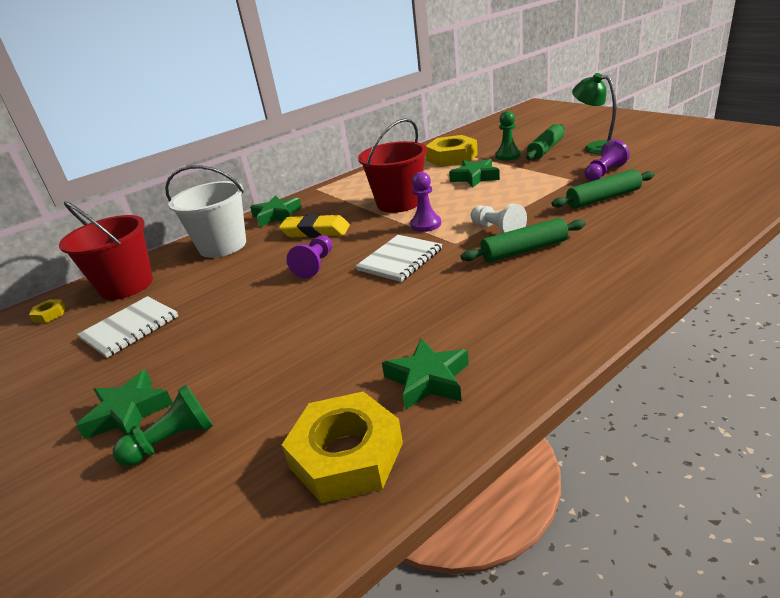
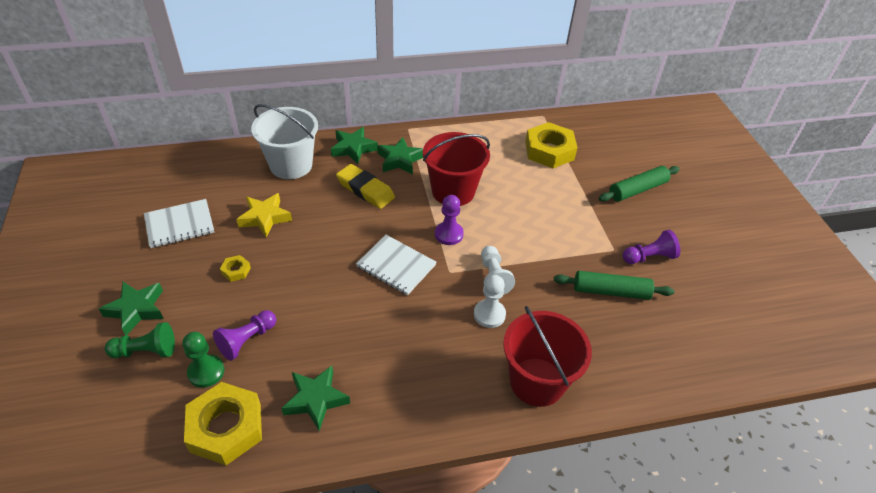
camera: 20 degrees right, 15 degrees up
(49, 314) = (140, 176): yellow nut -> yellow nut (236, 271)
(126, 285) = (202, 173): red bucket -> red bucket (537, 381)
(228, 285) = (265, 218): none -> yellow star
(315, 265) = (336, 233): purple pawn -> purple pawn (247, 340)
(400, 260) = (396, 266): white notebook -> white notebook turned 60 degrees clockwise
(475, 177) = (541, 194): green star -> green star (400, 160)
(507, 156) = (596, 179): green pawn -> green pawn (206, 372)
(524, 250) = (489, 314): green rolling pin -> white pawn
(596, 147) = (682, 215): green lamp -> none

